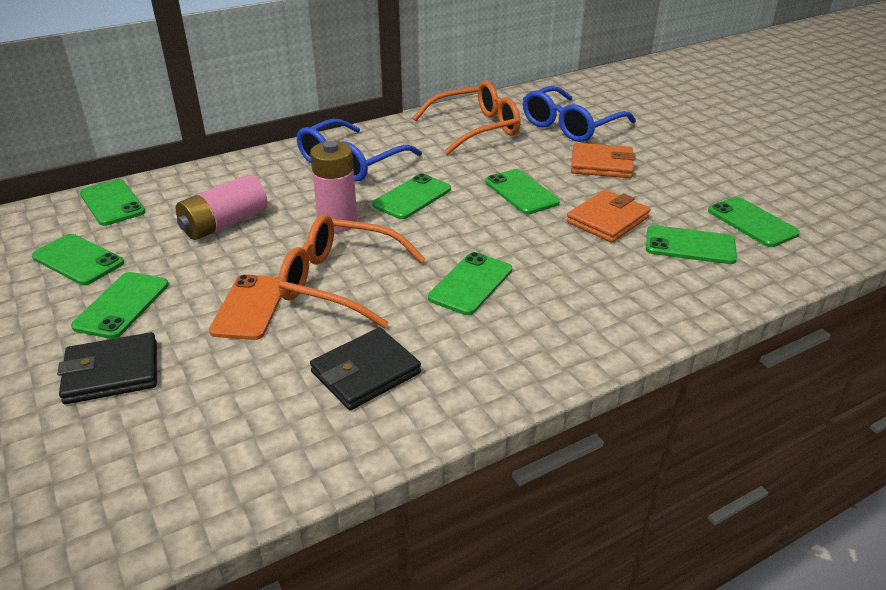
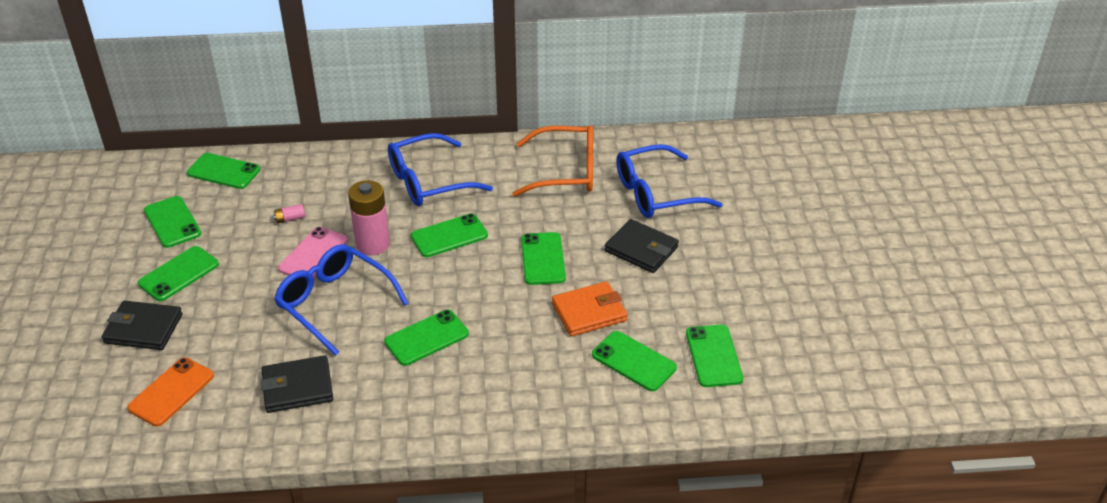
camera: 25 degrees right, 5 degrees up
(112, 203) = (224, 171): green phone -> green phone turned 60 degrees counterclockwise
(224, 223) = (290, 218): pink battery -> pink battery, size x0.41
(250, 307) = (259, 305): orange phone -> orange phone (171, 392)
(278, 246) = (313, 254): none -> pink phone
(340, 282) = (335, 303): orange glasses -> blue glasses
(601, 164) = (641, 249): orange wallet -> black wallet

